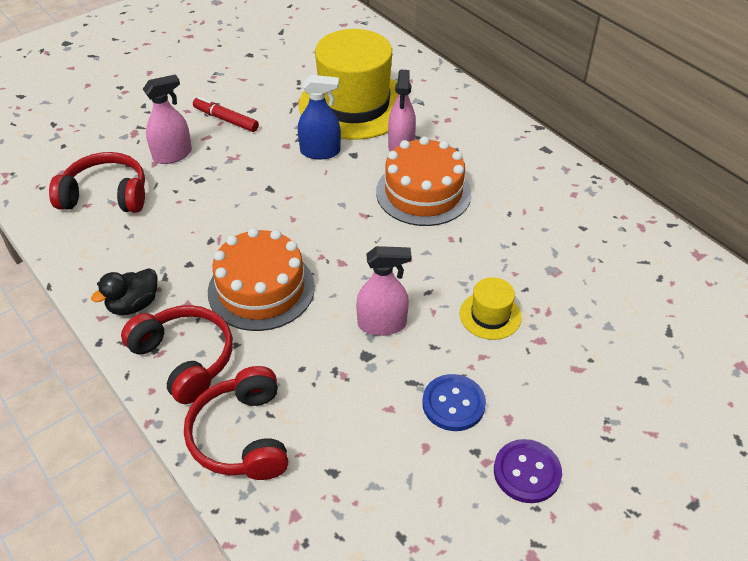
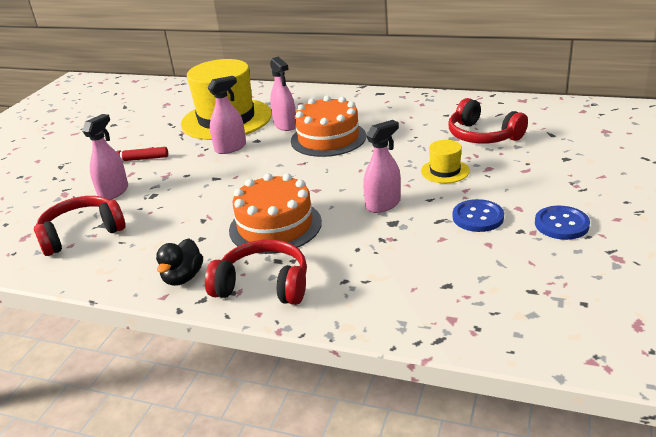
camera: 30 degrees left, 15 degrees down
(241, 436) = (360, 301): red headphones -> red headphones (482, 136)
(320, 152) = (230, 148): blue spray bottle -> pink spray bottle
(527, 472) = (561, 224): purple button -> blue button

